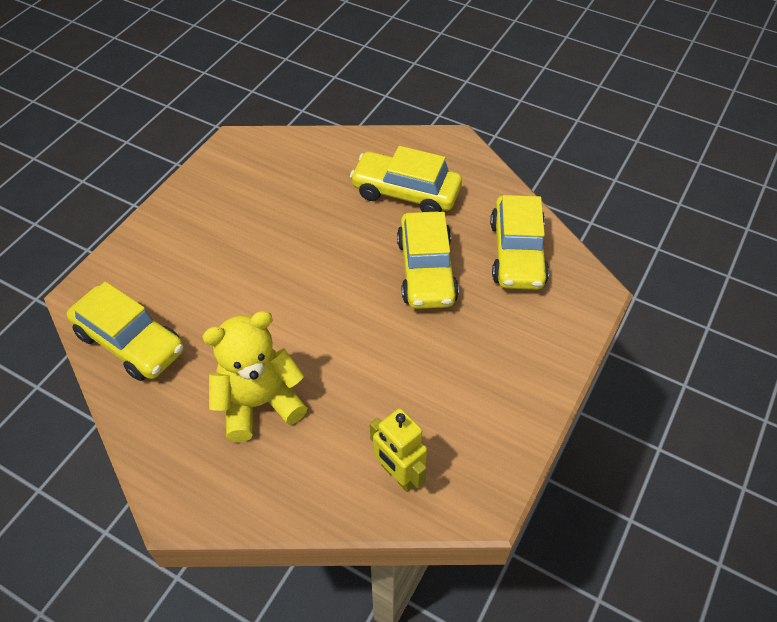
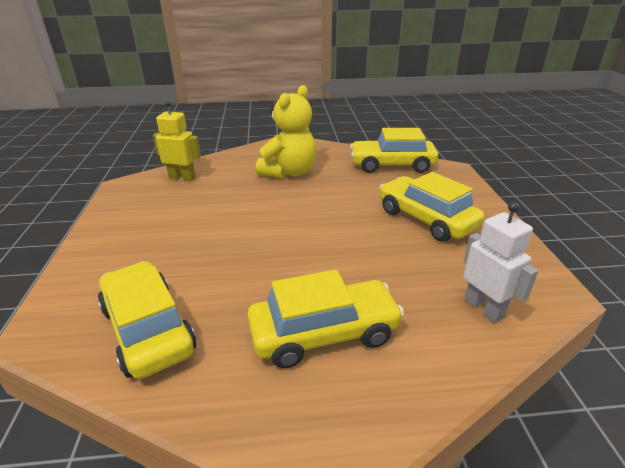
camera: 145 degrees right, 20 degrees down
(293, 157) = (484, 308): none -> white robot
(426, 271) = (239, 272): yellow car -> yellow car (426, 219)

